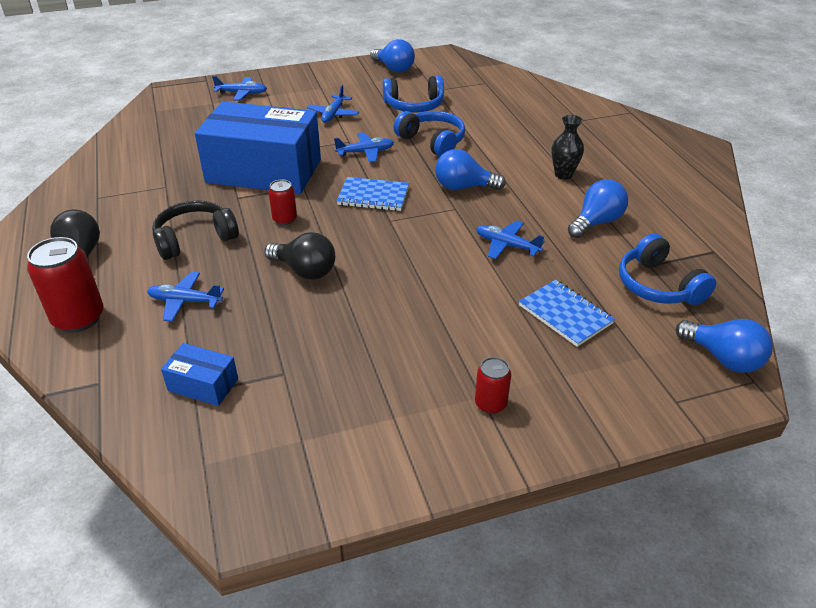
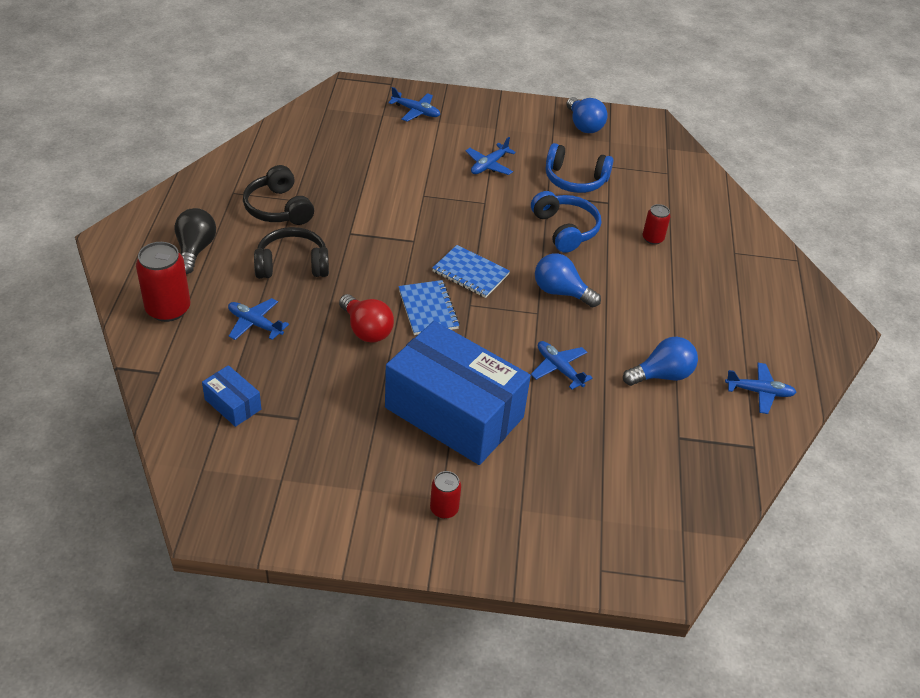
camera: 20 degrees right, 5 degrees up
(153, 197) = (278, 208): none -> black headphones
(264, 171) = (388, 211): blue box -> blue box (454, 412)
(285, 219) = (378, 271): red can -> red can (653, 238)
(305, 271) = (366, 330): black light bulb -> red light bulb
(365, 152) = (493, 221): blue plane -> blue plane (759, 392)
(563, 175) = (669, 311): black vase -> none
(565, 314) = (563, 455): blue notebook -> blue notebook (428, 309)
(658, 285) = (670, 460): blue headphones -> none
(723, 358) = (674, 550): blue light bulb -> none

